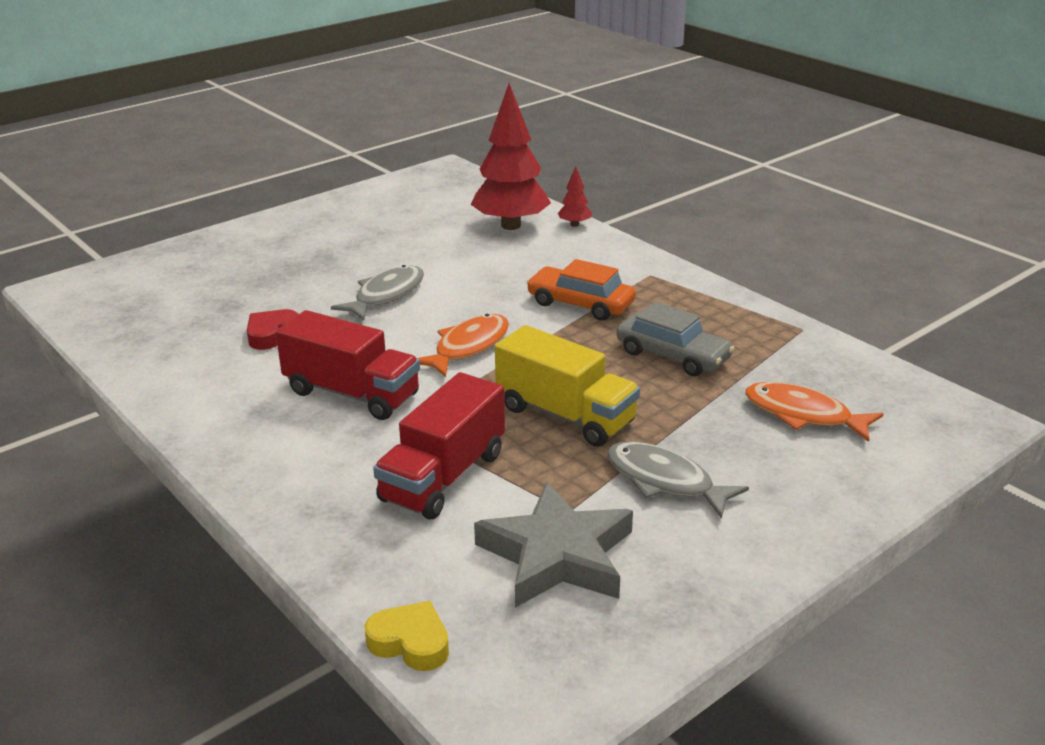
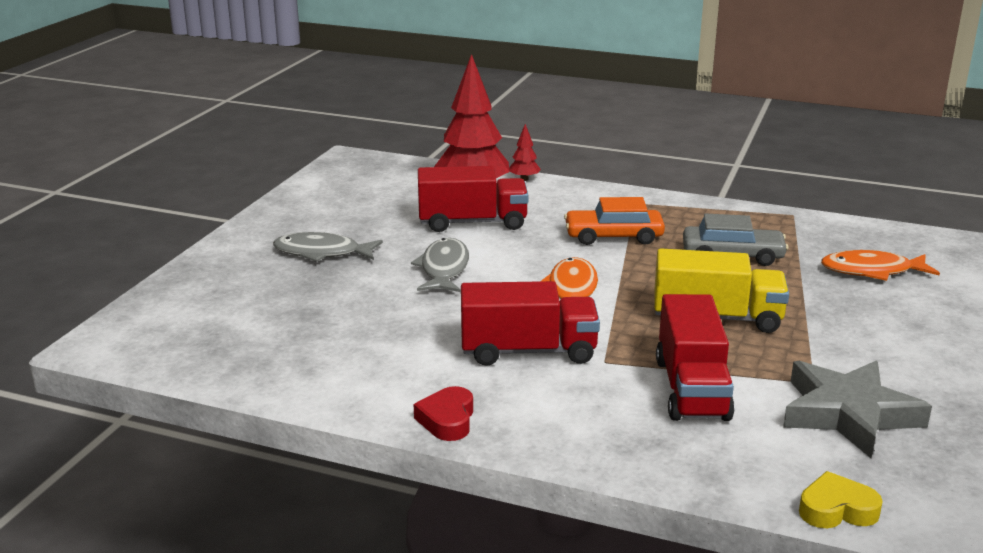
camera: 30 degrees left, 5 degrees down
(272, 334) = (386, 325): red heart -> red heart (447, 420)
(469, 257) = (472, 222): none -> red truck
(665, 481) = (847, 341): grey fish -> grey fish (322, 253)

